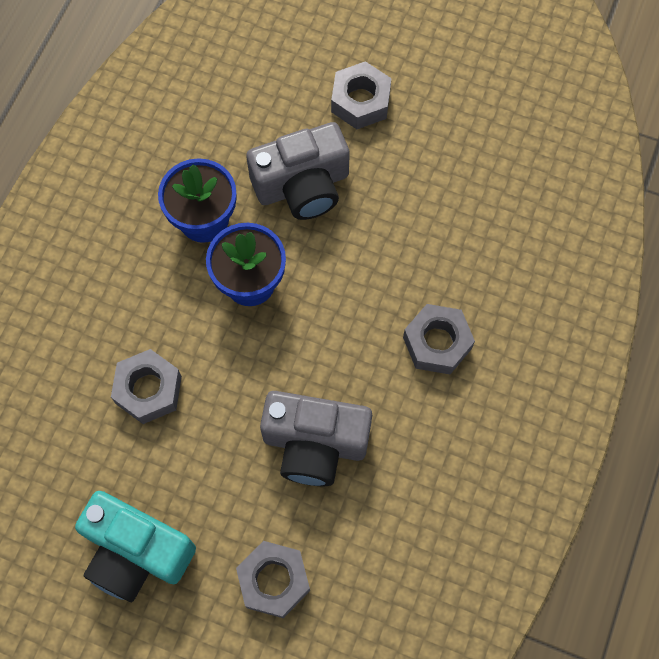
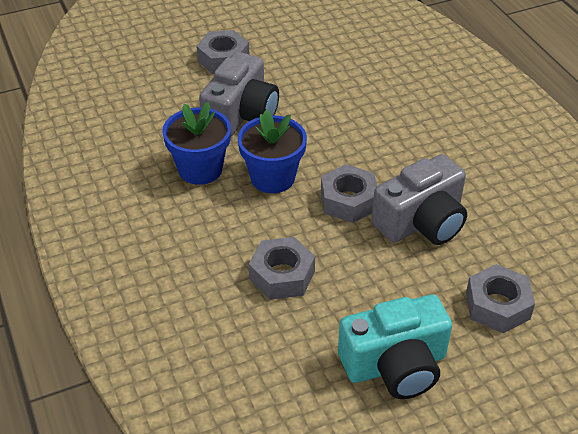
camera: 45 degrees left, 25 degrees down
(437, 343) = (419, 129): grey nut -> grey nut (348, 201)

